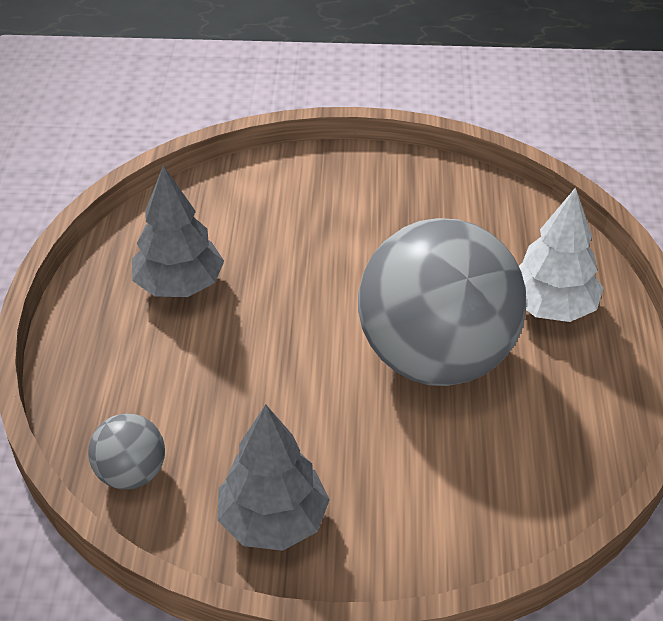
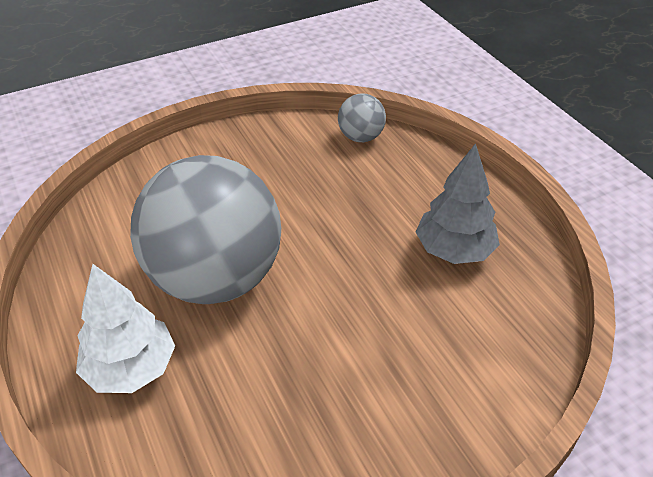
camera: 150 degrees right, 0 degrees up
(273, 521) = (263, 146): grey tree -> none

